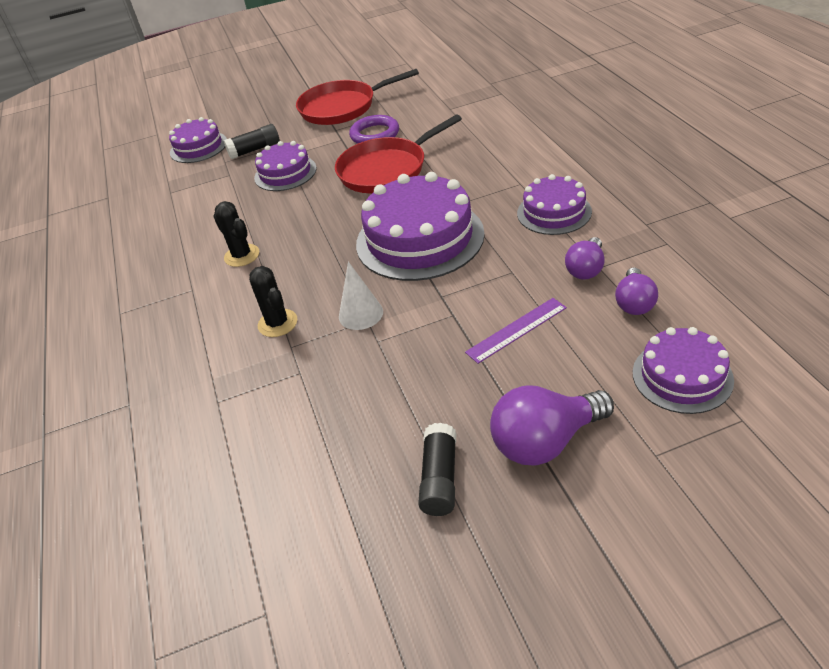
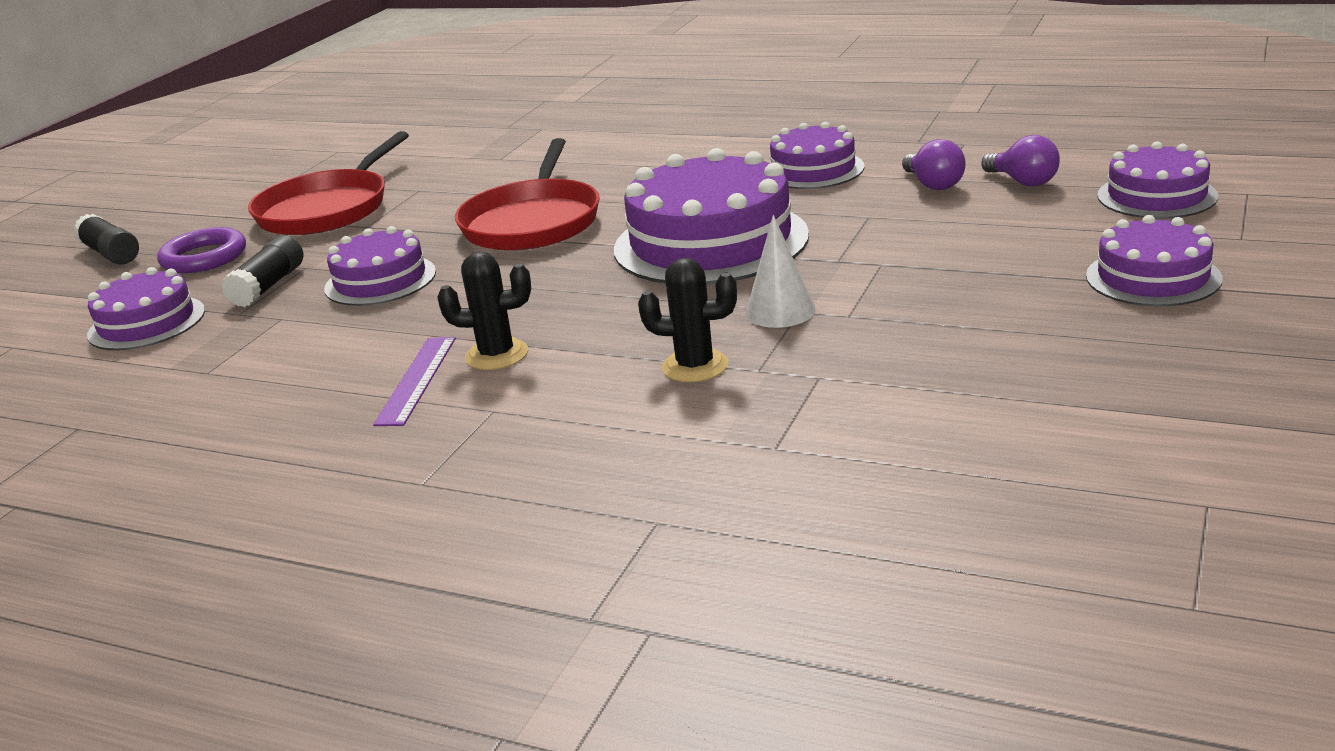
camera: 50 degrees left, 15 degrees down
(375, 134) = (441, 208): purple ring -> purple ring (204, 257)
(439, 478) = (1130, 343): black glue stick -> black glue stick (111, 254)
(516, 330) = (966, 241): purple ruler -> purple ruler (417, 380)
(545, 441) = (1153, 277): purple light bulb -> purple cake

